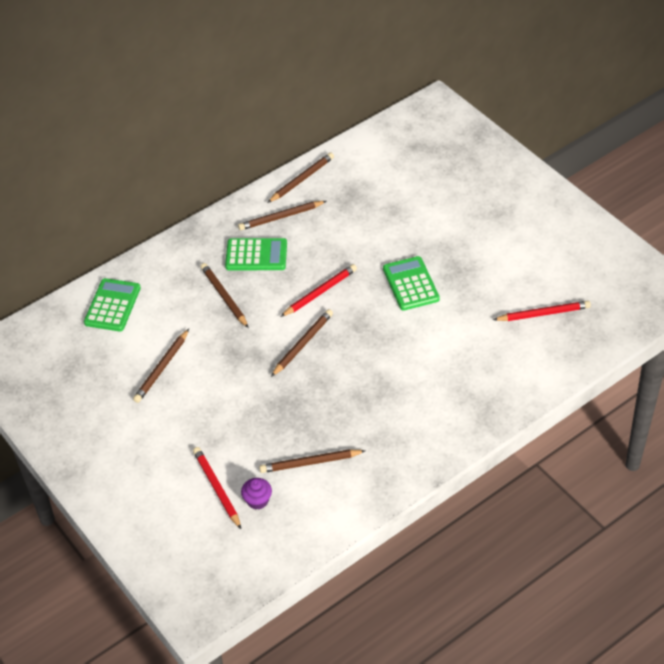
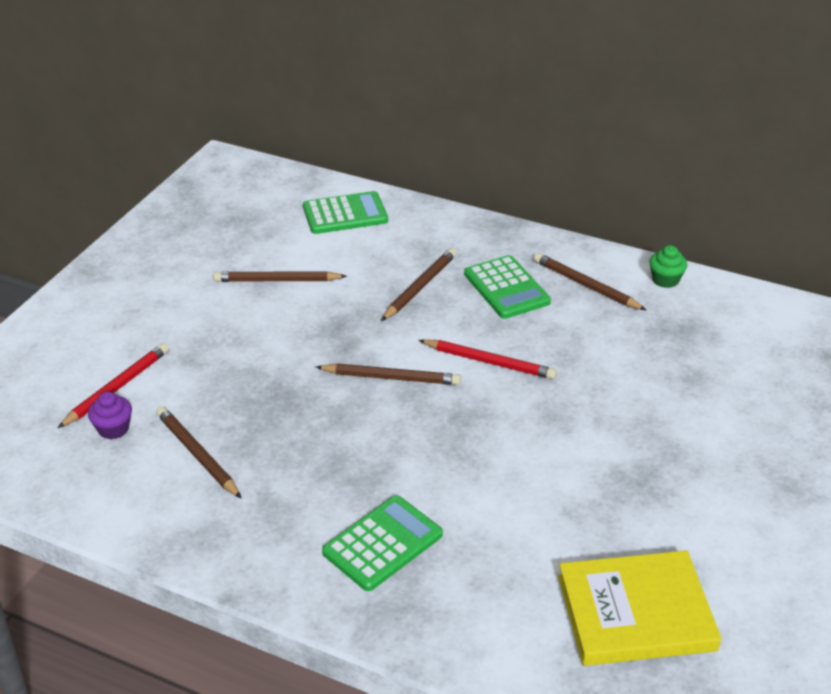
camera: 60 degrees right, 10 degrees down
(302, 179) = (665, 280): brown pencil -> green cupcake
(410, 284) = (573, 441): green calculator -> green calculator (382, 543)
(544, 314) = (635, 613): red pencil -> yellow book

